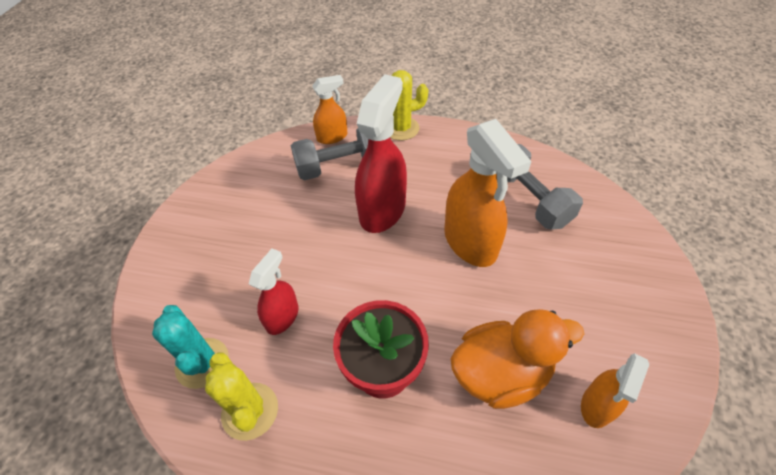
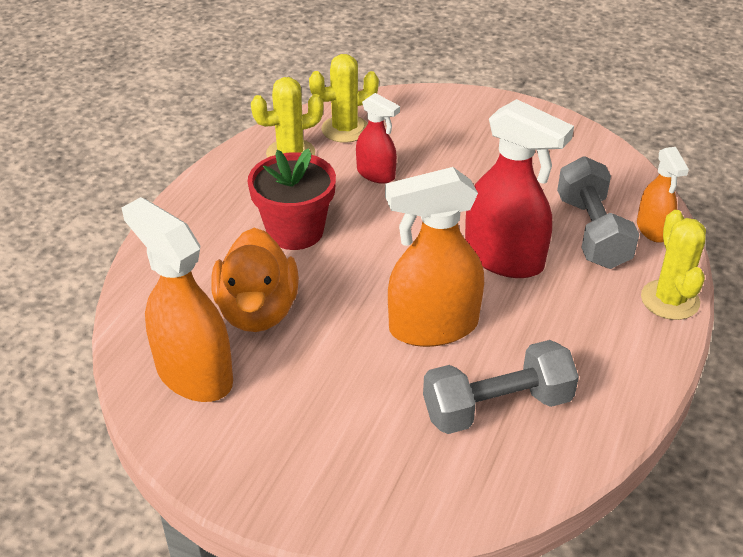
camera: 100 degrees right, 10 degrees down
(202, 363) = (345, 129): turquoise cactus -> yellow cactus
(597, 405) = (194, 374): orange spray bottle -> orange spray bottle, size x1.79

